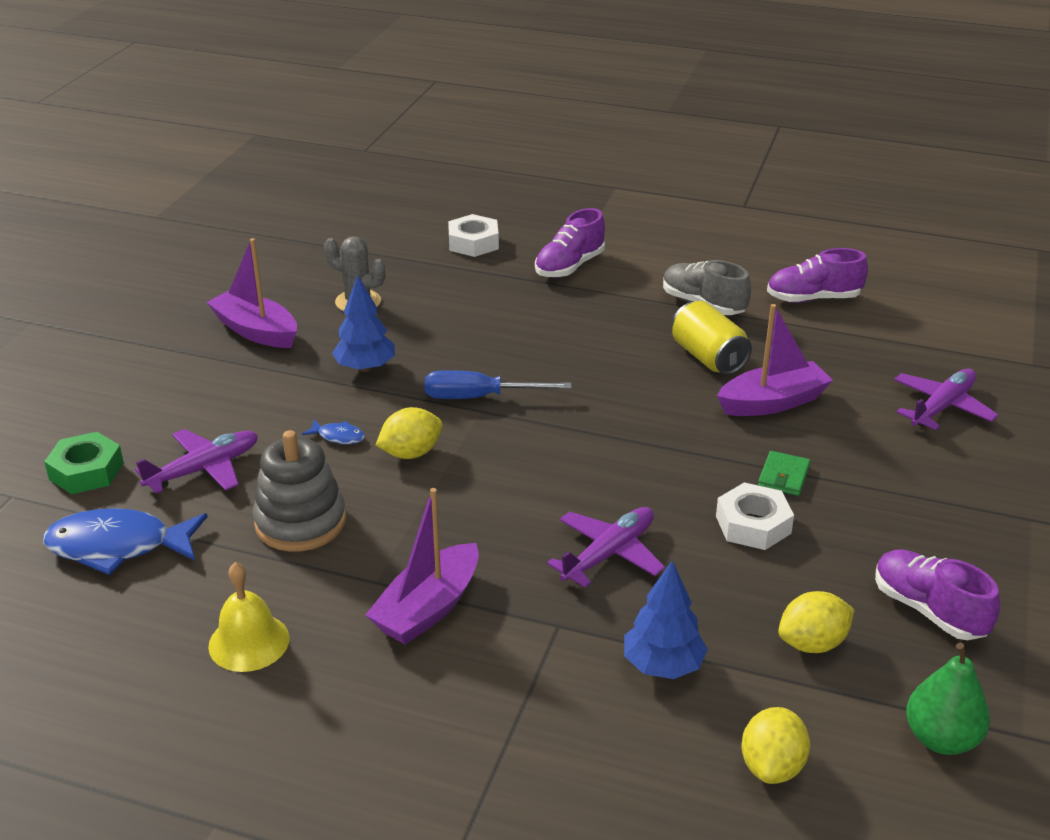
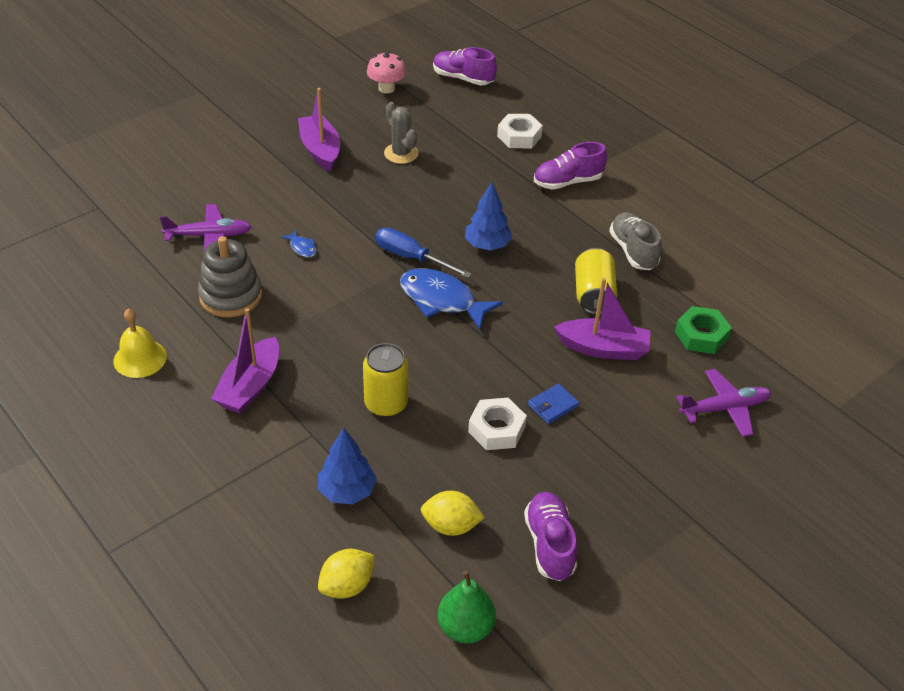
camera: 30 degrees right, 10 degrees up
(86, 471) = (147, 208): green nut -> green nut (701, 335)
(118, 546) = (124, 265): blue fish -> blue fish (442, 300)
(273, 246) = (386, 88): none -> pink mushroom
(365, 367) = (361, 205): blue tree -> blue tree (487, 245)
(411, 453) = (334, 279): yellow lemon -> none
(428, 608) = (250, 386): purple boat -> purple boat turned 45 degrees counterclockwise
(608, 554) = (386, 404): purple plane -> yellow can
(783, 476) = (553, 405): green wallet -> blue wallet
(813, 299) = (721, 281): purple shoe -> purple shoe (463, 78)

